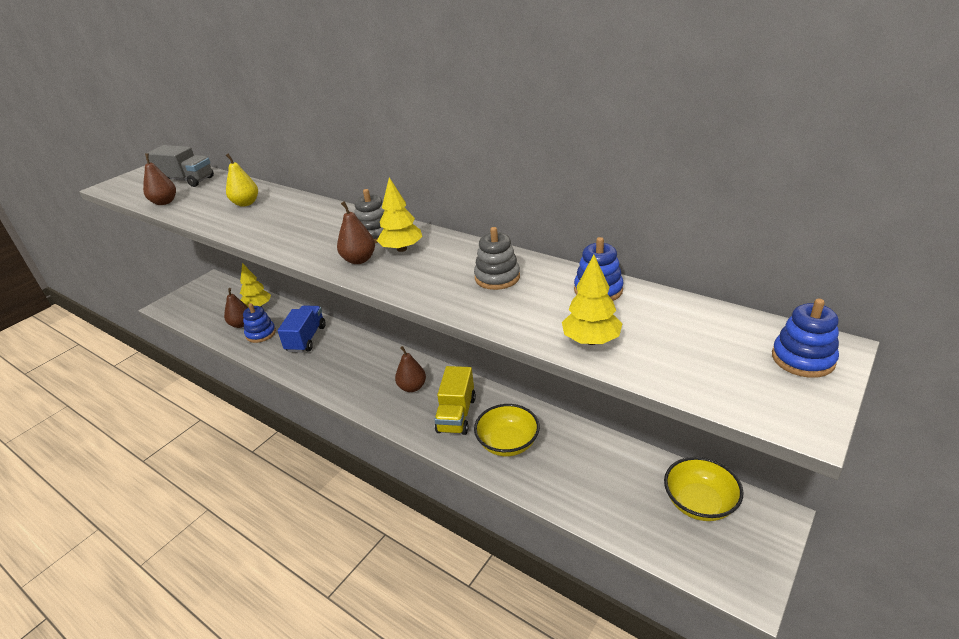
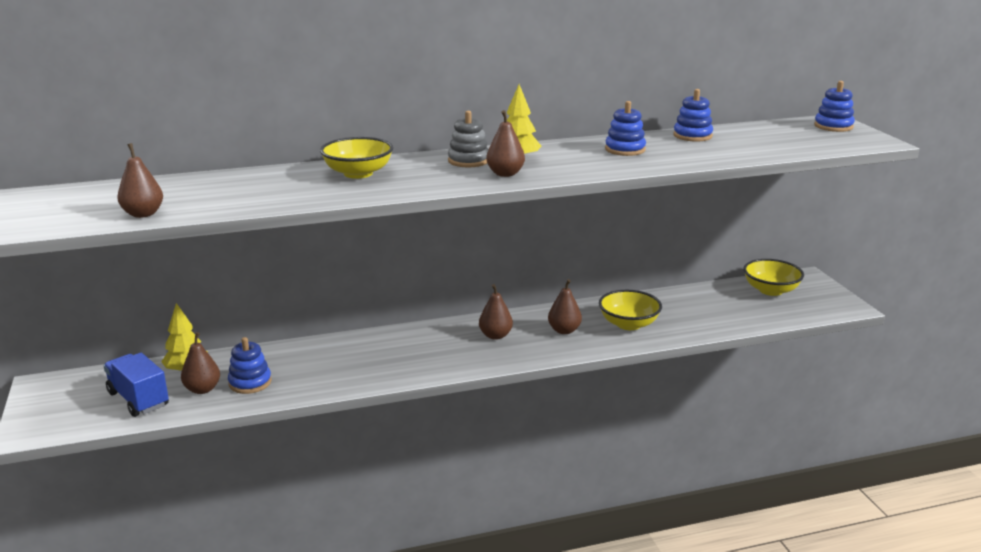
camera: 55 degrees left, 10 degrees down
(187, 180) = (102, 196): grey truck -> none
(246, 203) = (262, 185): yellow pear -> none
(299, 216) = (358, 173): none -> yellow bowl
(306, 339) = (315, 360): blue truck -> blue truck (138, 399)
(456, 415) = (564, 330): yellow truck -> brown pear
(497, 277) = (625, 149): grey stacking toy -> blue stacking toy
(591, 340) = (746, 152): yellow tree -> none

